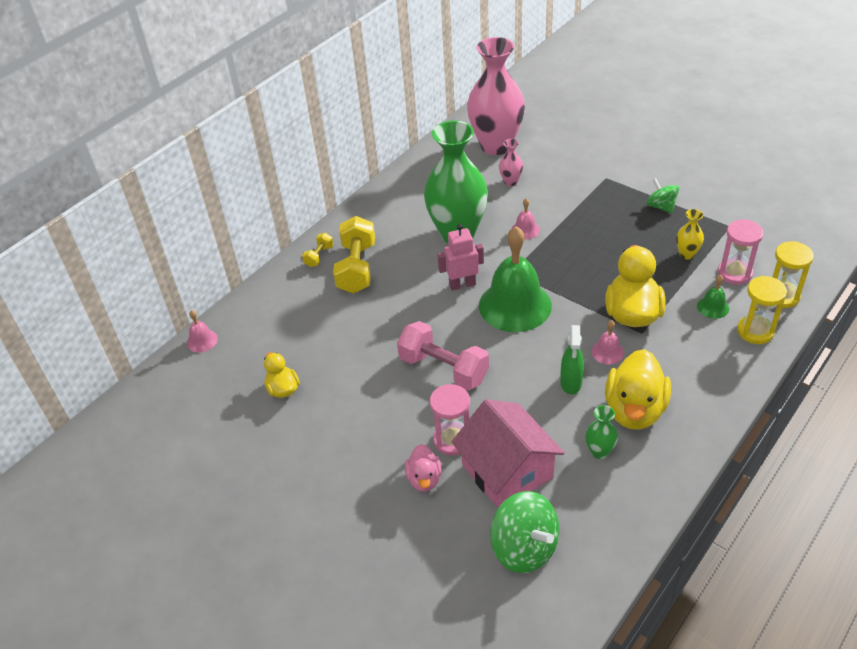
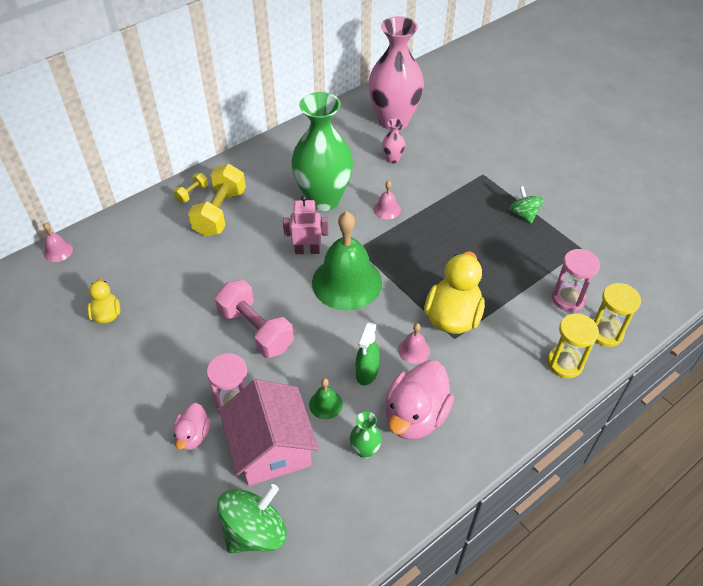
camera: 10 degrees right, 5 degrees up
(524, 548) = (255, 531): green spinning top -> green spinning top turned 105 degrees counterclockwise
(634, 410) = (415, 416): yellow duck -> pink duck
(686, 254) = (529, 268): yellow vase -> none
(713, 307) = (533, 328): green bell -> green bell (325, 404)

